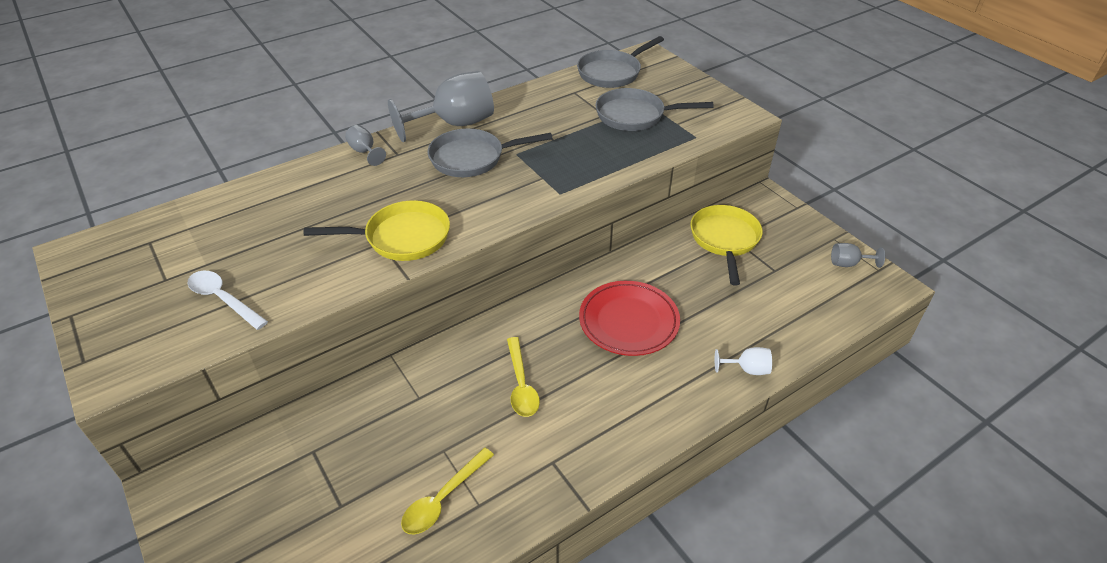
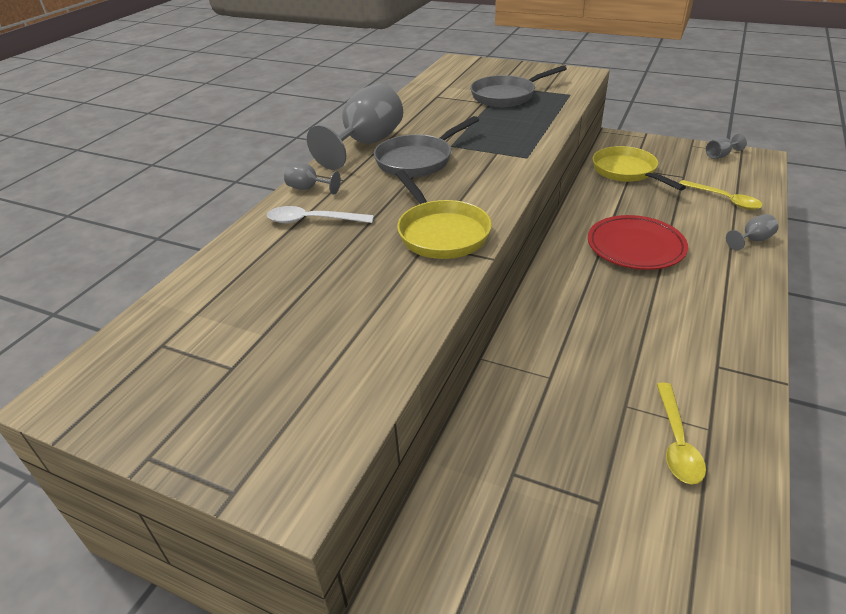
camera: 30 degrees left, 5 degrees down
(223, 299) = (329, 353): white spoon -> white spoon (313, 221)
(402, 237) = (441, 233): yellow pan -> yellow pan turned 105 degrees clockwise
(521, 384) = (618, 325): yellow spoon -> yellow spoon (724, 199)
(612, 73) = (448, 77): grey pan -> none
(747, 369) = (752, 240): white goblet -> grey goblet

